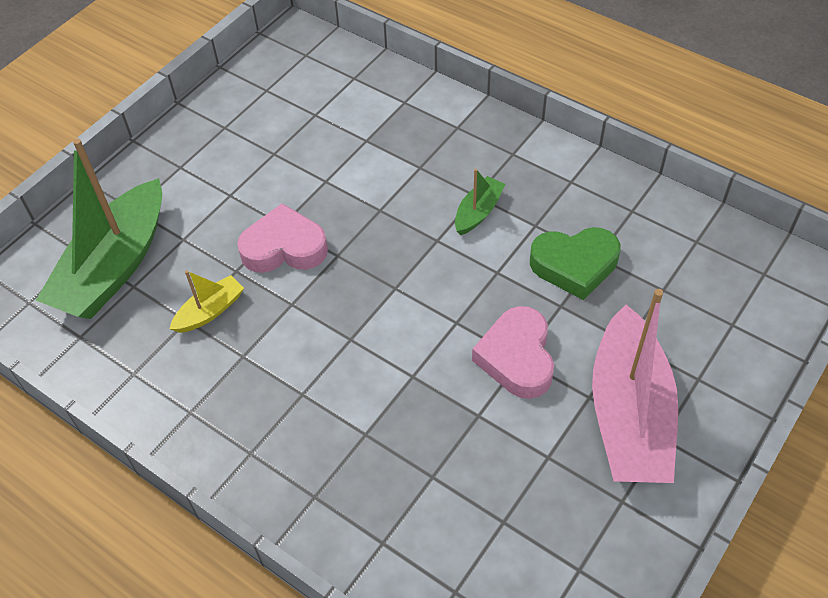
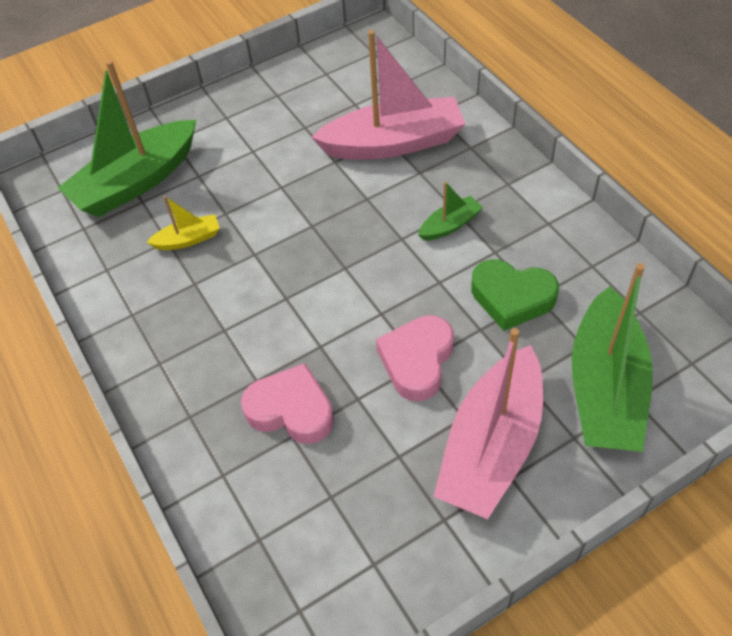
camera: 25 degrees right, 0 degrees up
(284, 247) = (272, 206): pink heart -> pink heart (291, 410)
(377, 145) = (393, 143): none -> pink boat
(701, 322) = (605, 387): none -> green boat

